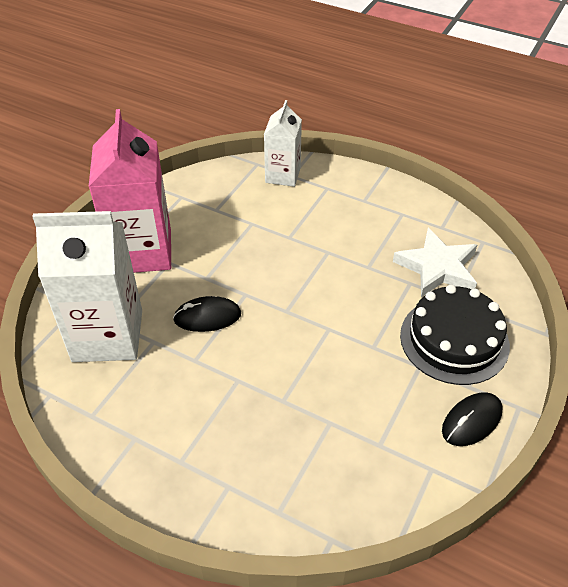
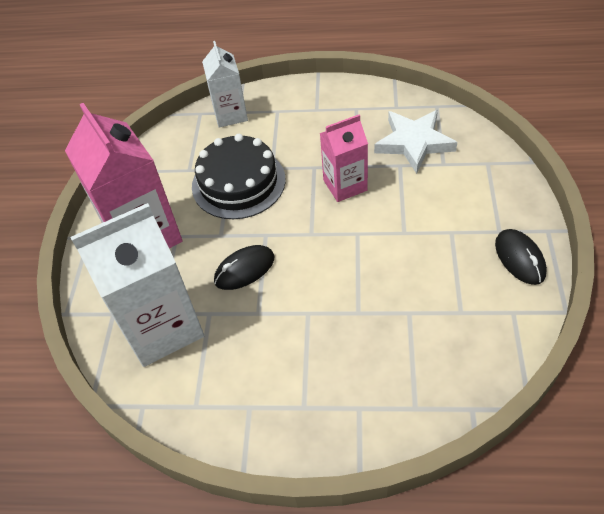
camera: 20 degrees left, 5 degrees up
(345, 280) = (345, 185): none -> pink carton
(454, 340) = (465, 198): black cake -> black cake (238, 182)
(471, 421) = (519, 258): black mouse -> black mouse turned 45 degrees counterclockwise

